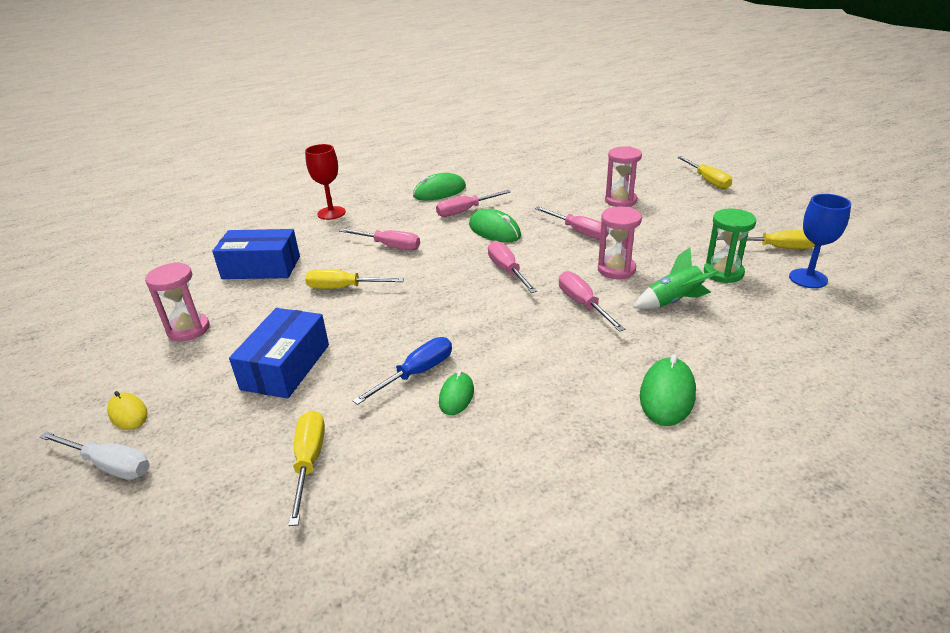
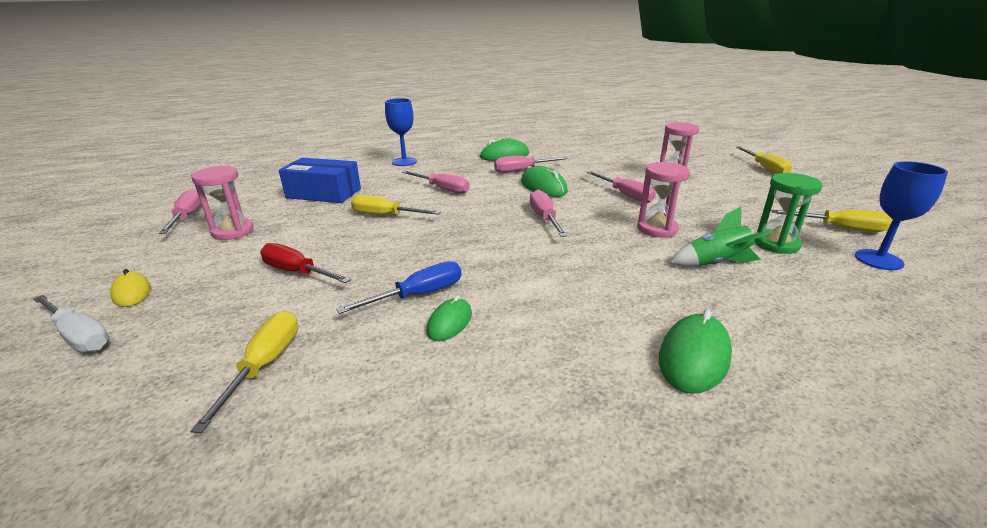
camera: 10 degrees right, 5 degrees down
(286, 367) = (297, 272): blue box -> red screwdriver
(331, 213) = (404, 162): red goblet -> blue goblet
(583, 304) = (614, 255): pink screwdriver -> pink screwdriver (187, 217)

